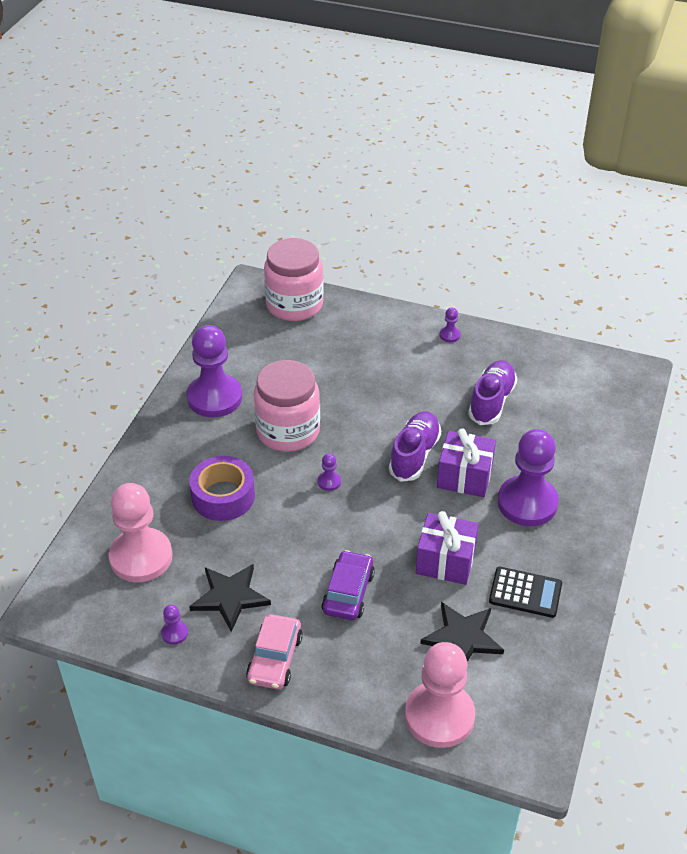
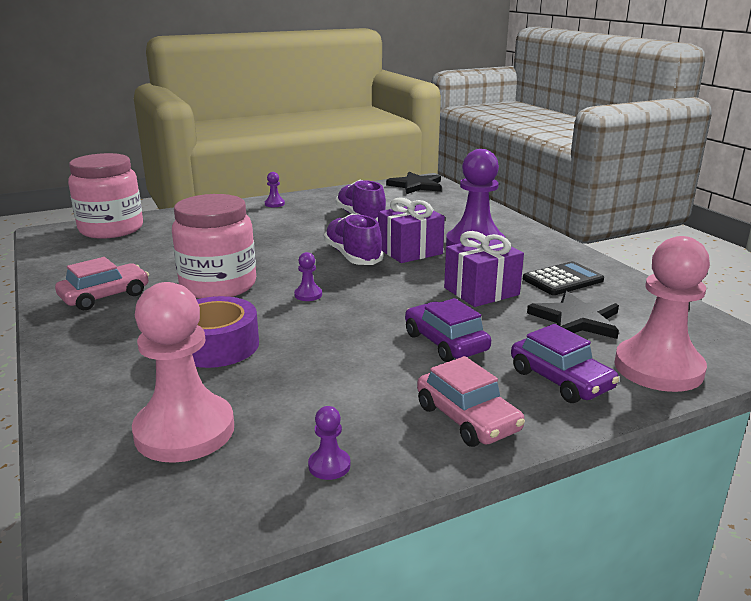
camera: 45 degrees left, 20 degrees down
(214, 397) = (105, 296): purple pawn -> pink car
(230, 597) = (343, 403): black star -> black star (416, 186)
(366, 675) = (560, 380): none -> purple car

